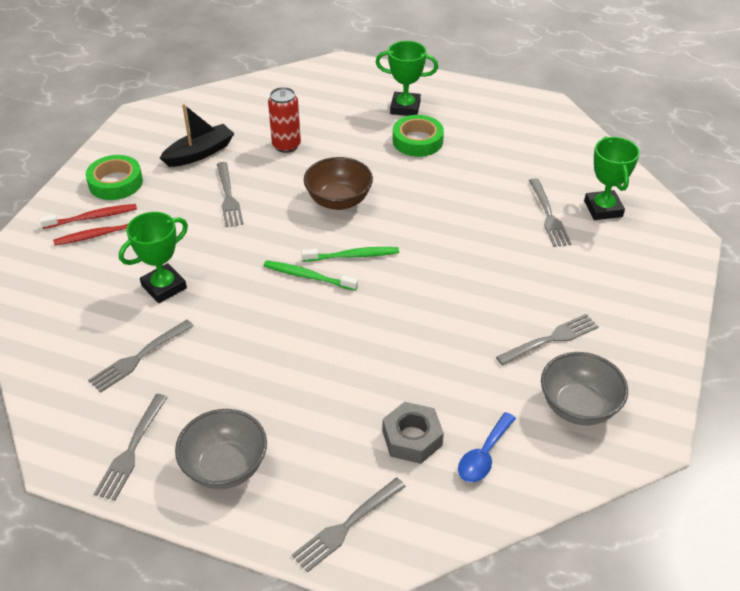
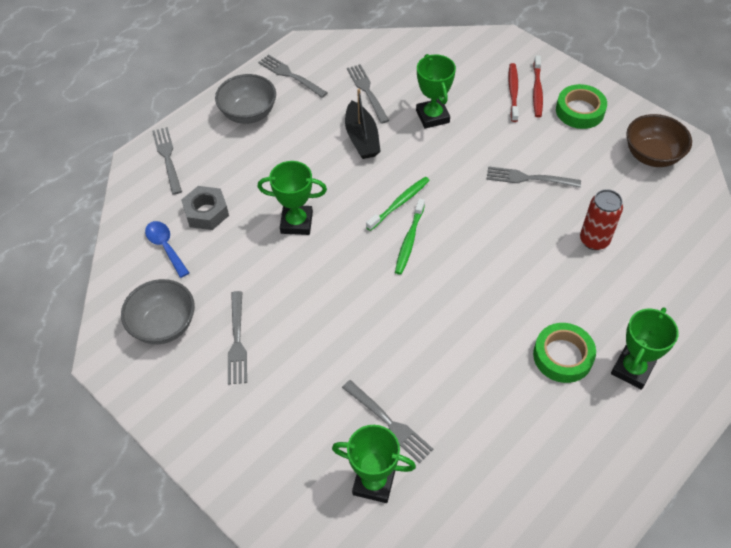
camera: 115 degrees right, 10 degrees up
(199, 153) = (604, 173): black boat -> black boat (362, 138)
(338, 201) = (489, 254): brown bowl -> brown bowl (652, 155)
(379, 349) = (296, 223): none -> green trophy
(548, 215) = (389, 422): grey fork -> grey fork turned 150 degrees counterclockwise

